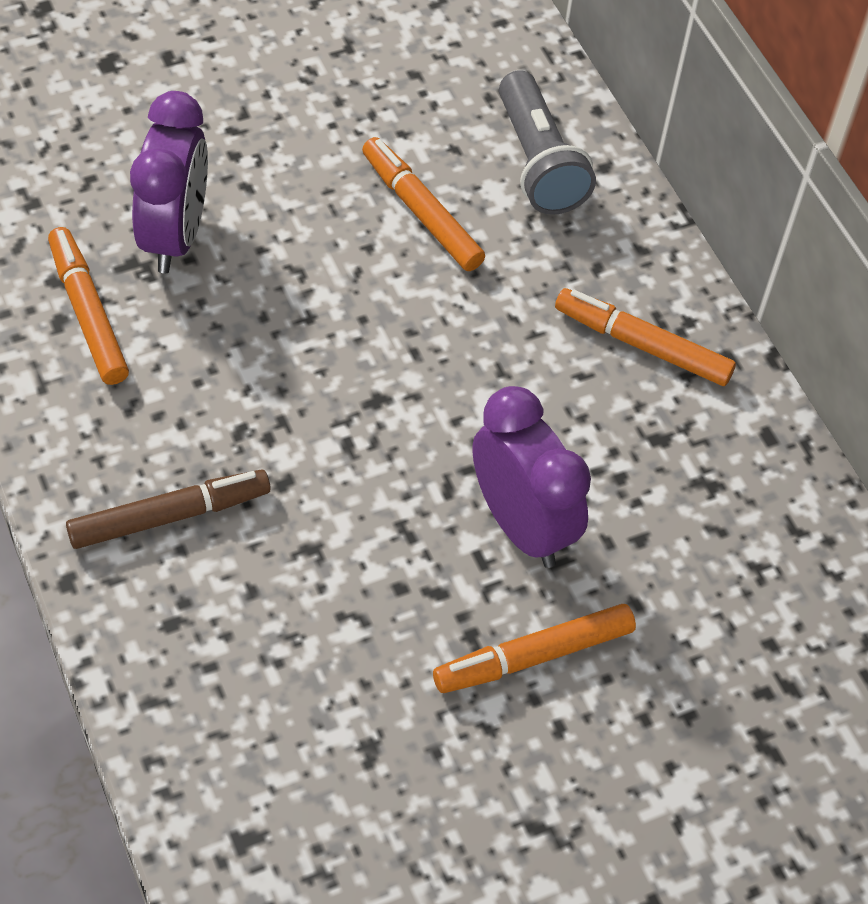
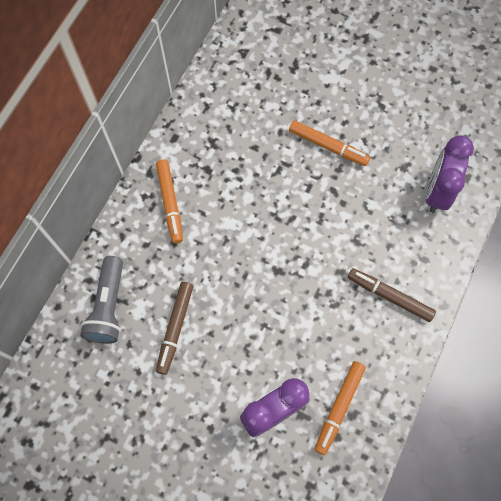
camera: 125 degrees left, 15 degrees up
(421, 212) = (175, 328): orange marker -> brown marker
(521, 525) = (284, 185): purple clock -> purple clock (437, 191)
(538, 162) = (108, 306): grey flashlight -> grey flashlight turned 150 degrees clockwise

